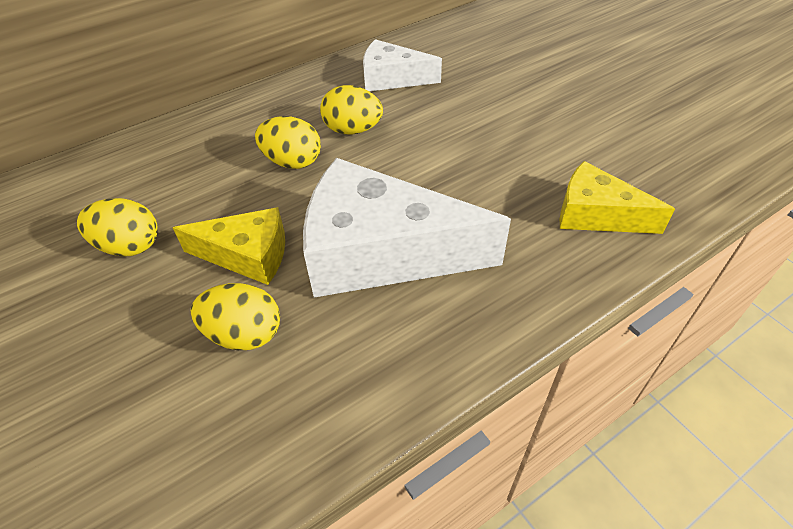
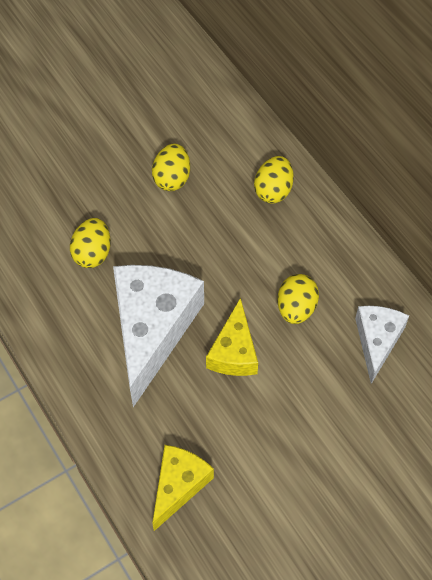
camera: 90 degrees right, 10 degrees up
(247, 255) = (157, 247): yellow cheese -> yellow cheese (234, 351)
(292, 162) = (255, 266): yellow egg -> yellow egg (273, 191)

